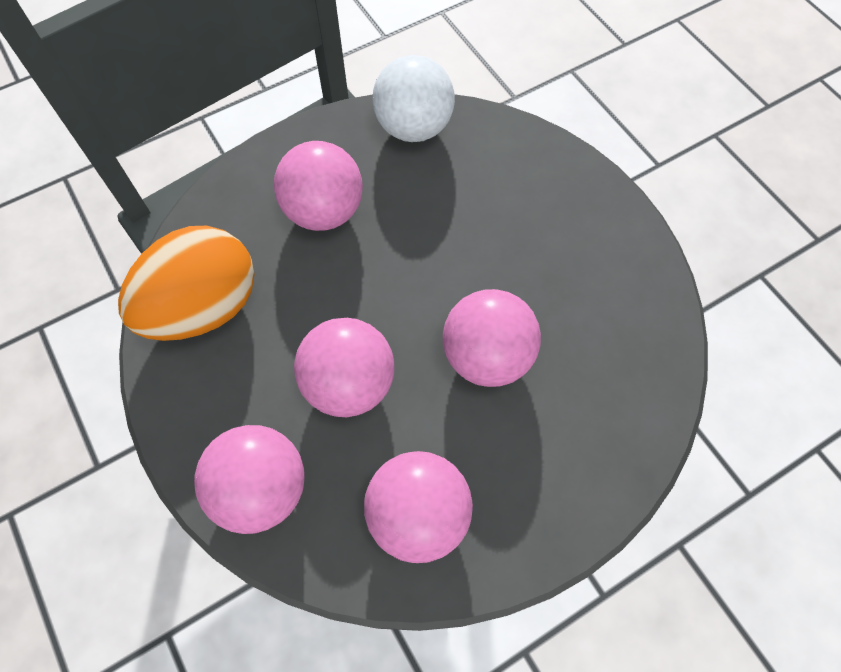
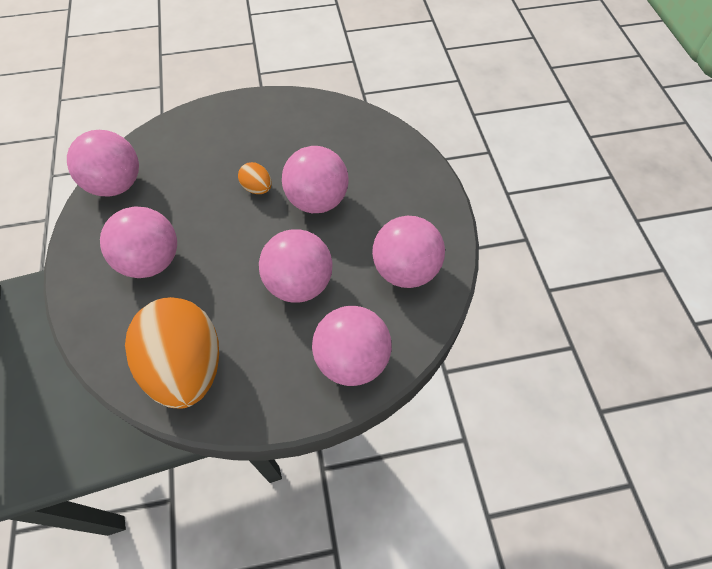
camera: 70 degrees left, 5 degrees down
(414, 127) = (116, 184): white ball -> pink ball
(475, 276) = (257, 188): none -> orange egg

